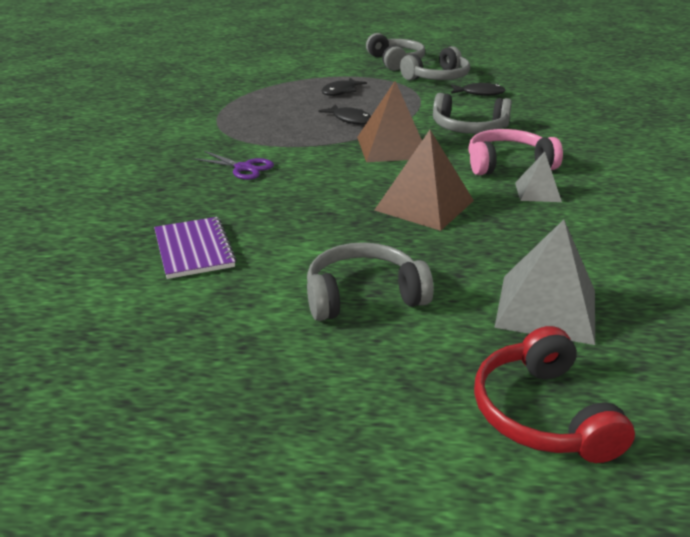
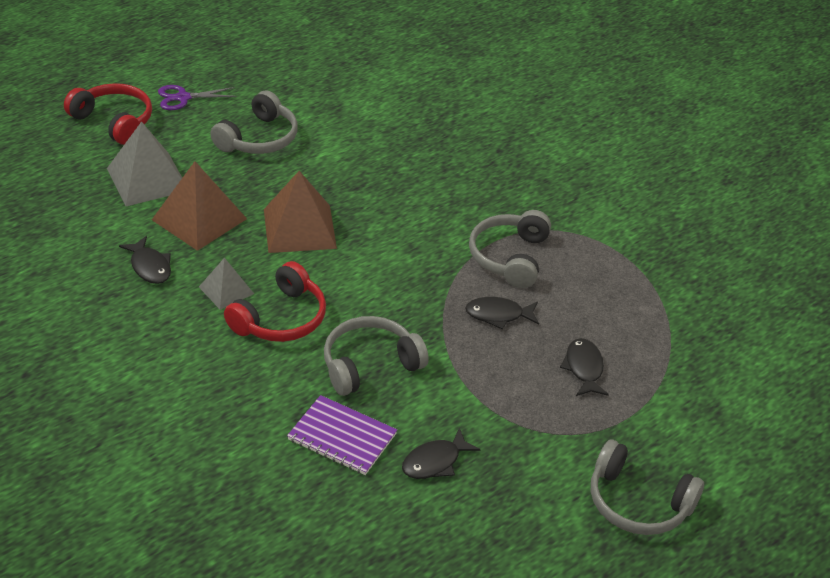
camera: 135 degrees right, 10 degrees up
(194, 249) = (394, 120): purple notebook -> purple notebook (342, 437)
(243, 168) = (480, 198): purple scissors -> purple scissors (183, 98)
(392, 147) = (404, 289): brown pyramid -> brown pyramid (199, 219)
(438, 78) = (527, 480): grey headphones -> grey headphones (509, 257)
(507, 164) = (281, 319): pink headphones -> red headphones
(600, 230) = (150, 267): none -> black fish

